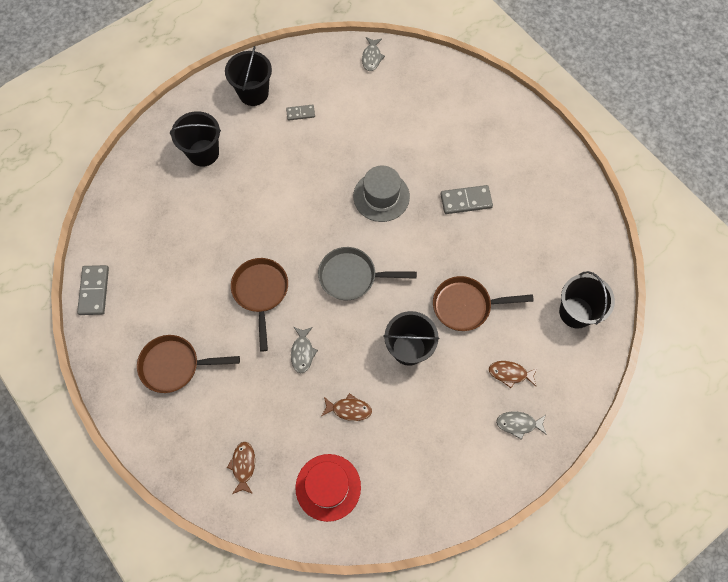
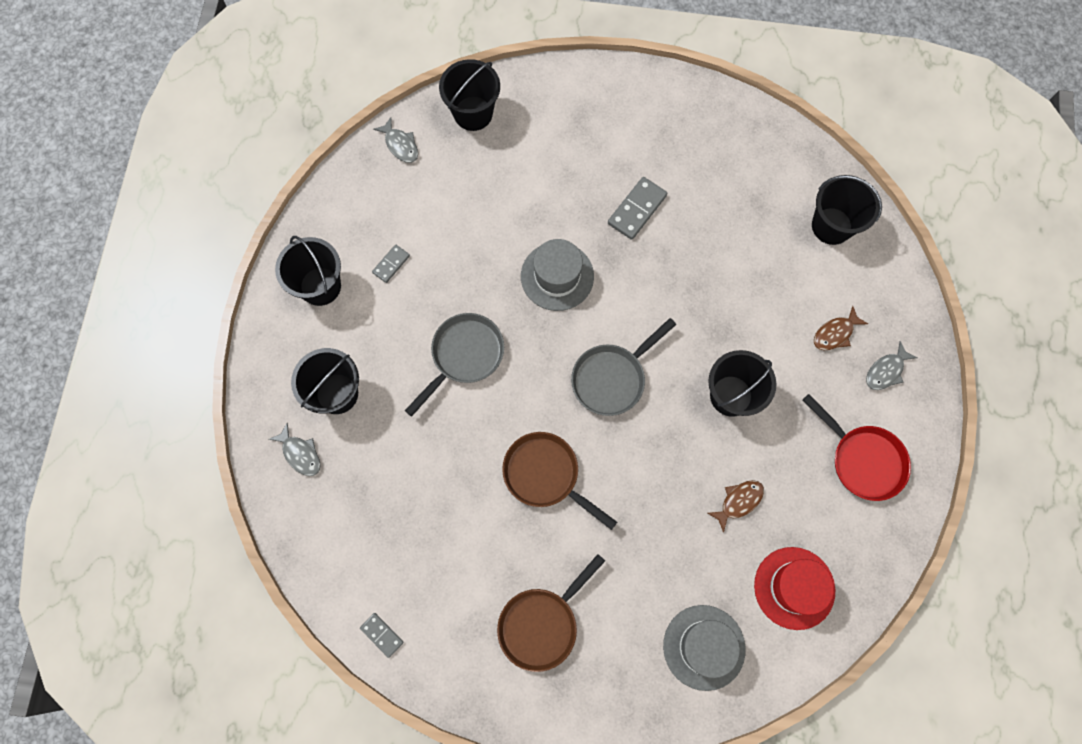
camera: 45 degrees left, 5 degrees up
(94, 291) = (382, 635): grey domino -> grey domino, size x0.60
(243, 466) = (704, 647): brown fish -> grey hat
(286, 192) = (464, 356): none -> grey pan
(302, 352) = (644, 492): grey fish -> grey fish (300, 454)
(429, 73) = (473, 113): none -> black bucket
(447, 459) = (862, 459): none -> red pan
(466, 306) = (738, 308): brown pan -> none

